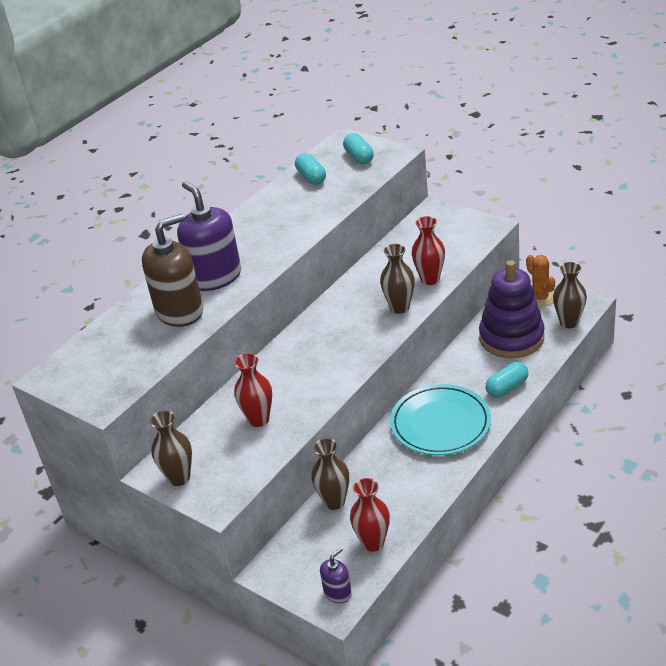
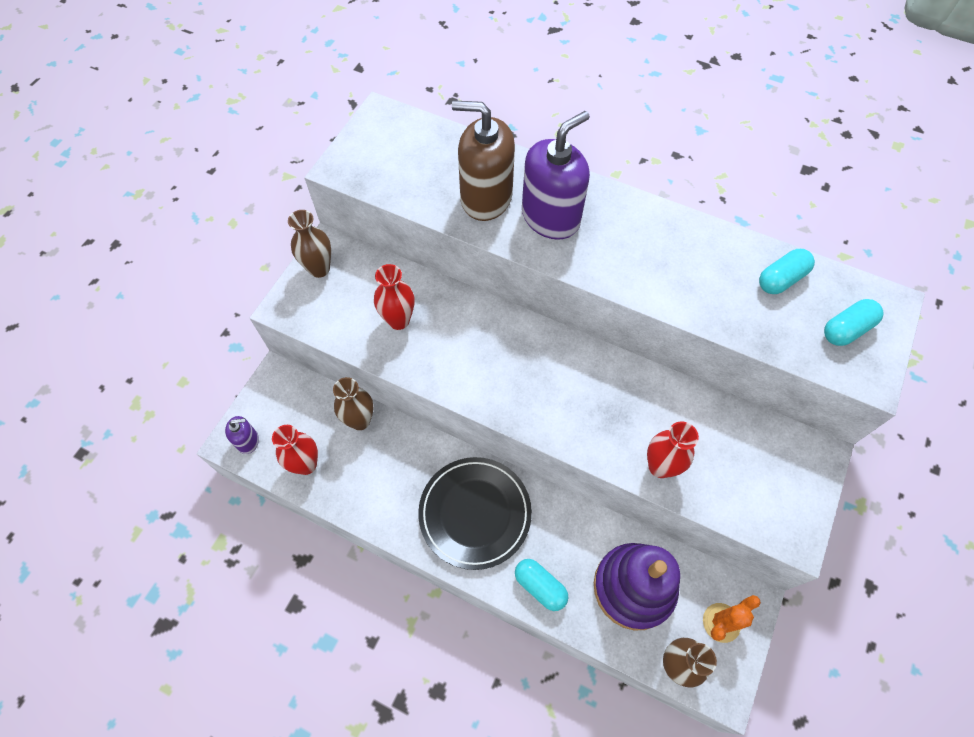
camera: 75 degrees right, 25 degrees up
(180, 312) = (486, 198): brown soap dispenser -> brown soap dispenser turned 150 degrees clockwise
(337, 593) = (248, 441): purple soap dispenser -> purple soap dispenser turned 45 degrees counterclockwise
(399, 307) = (597, 436): brown vase -> none
(440, 423) = (475, 513): turquoise plate -> black plate

